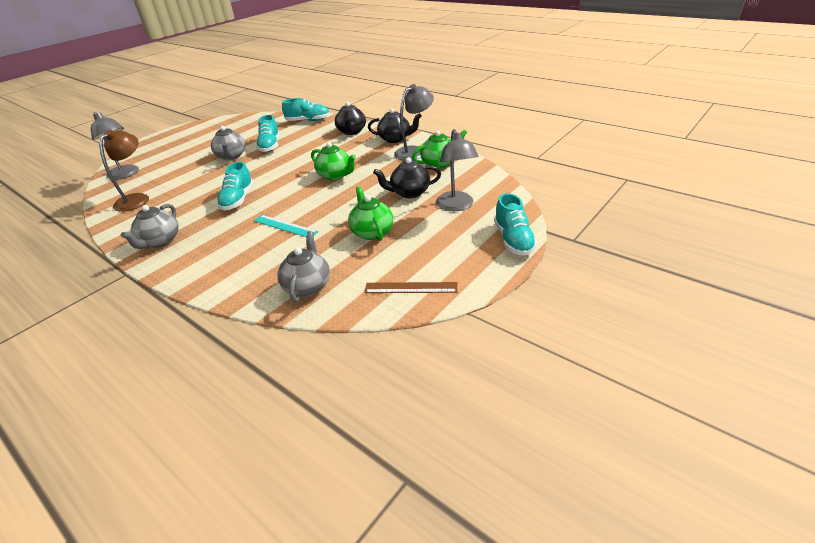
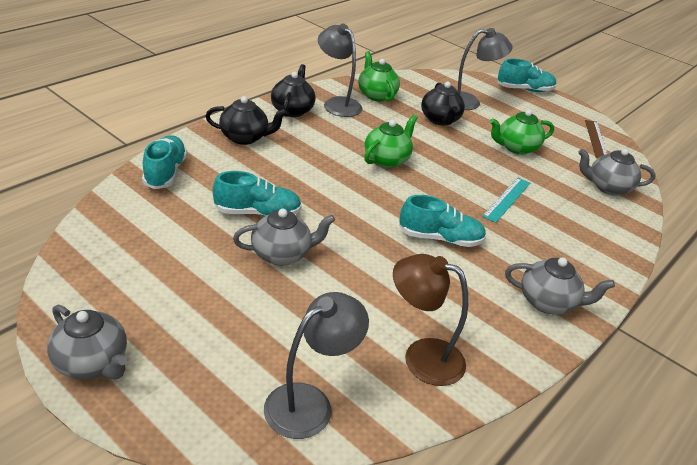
camera: 95 degrees left, 0 degrees up
(172, 133) = (92, 363): none -> grey teapot

